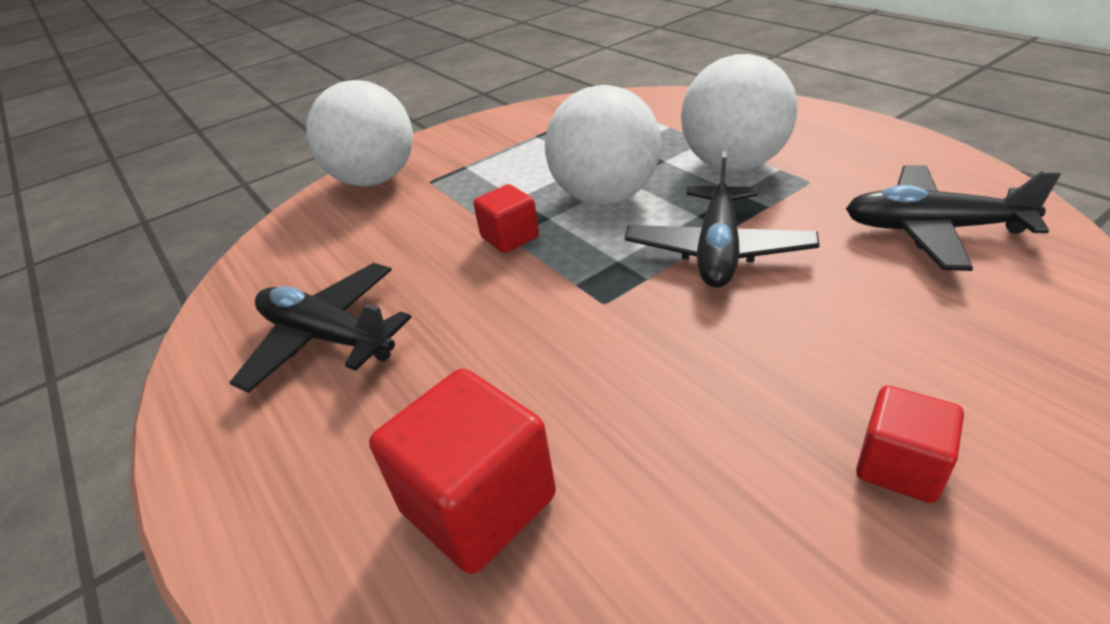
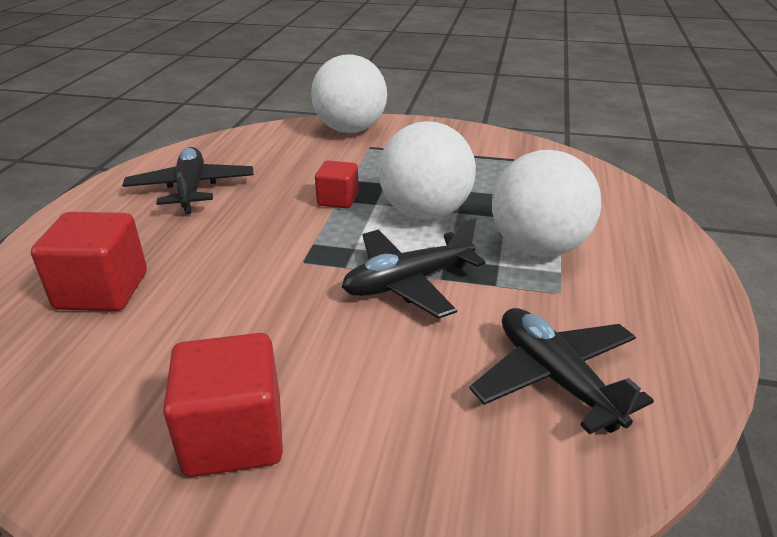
camera: 45 degrees right, 5 degrees down
(899, 466) = (234, 436): red cube -> red cube, size x1.68

